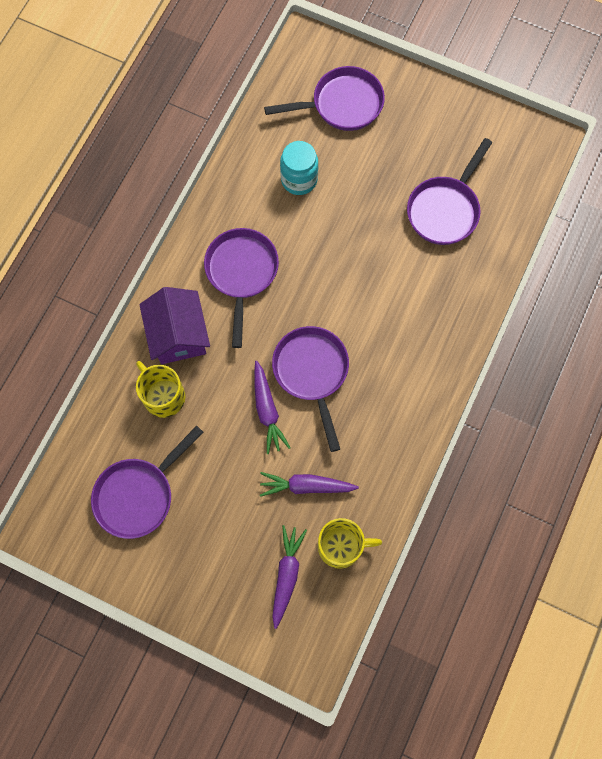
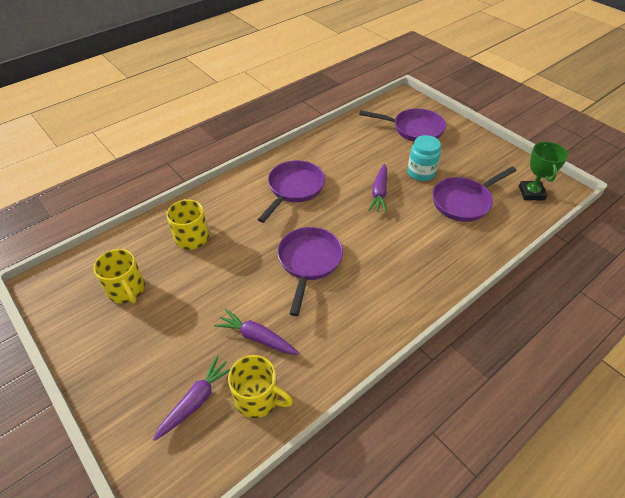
camera: 25 degrees right, 25 degrees down
(138, 495) = (127, 290): purple pan -> yellow mug
(178, 335) = (228, 206): purple house -> none
(267, 410) = (259, 273): purple carrot -> purple carrot (379, 193)
(299, 179) = (364, 155): turquoise jar -> turquoise jar (421, 173)
(515, 163) = (531, 193): none -> green trophy

